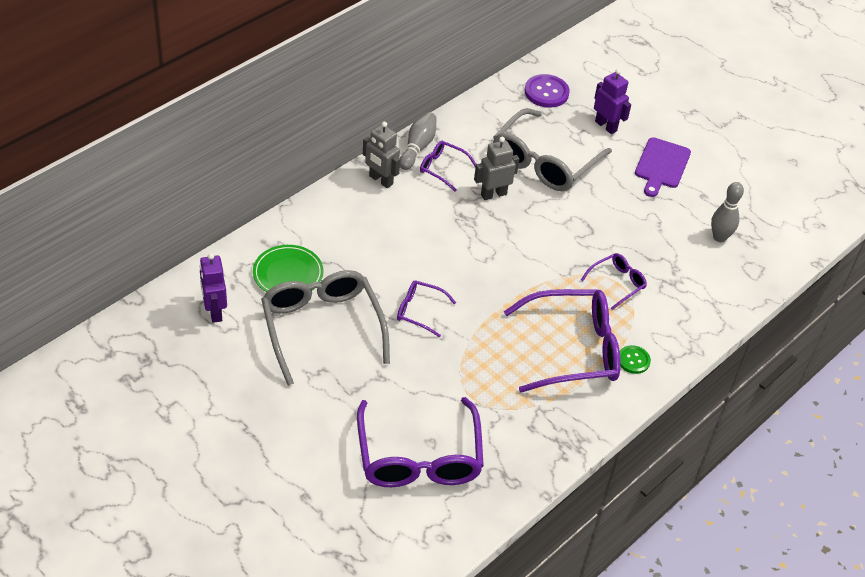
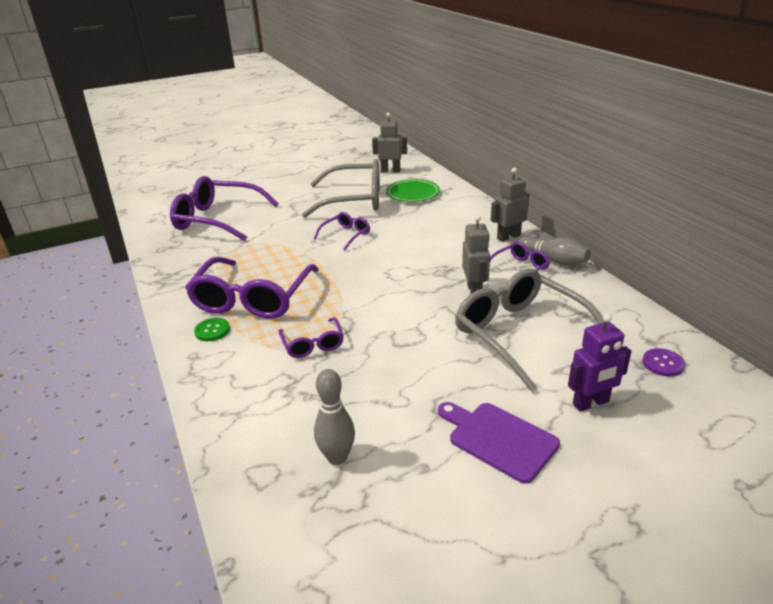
camera: 115 degrees right, 15 degrees down
(214, 311) = (390, 171): purple robot -> grey robot
(546, 92) = (663, 363): purple button -> purple button, size x0.62

